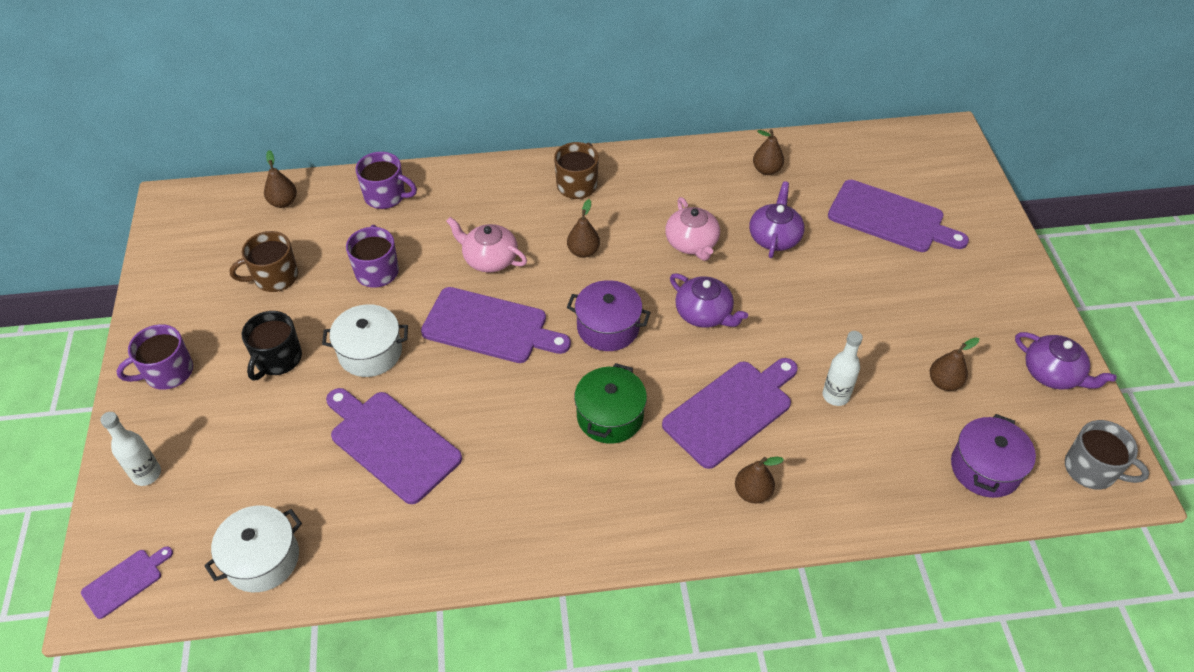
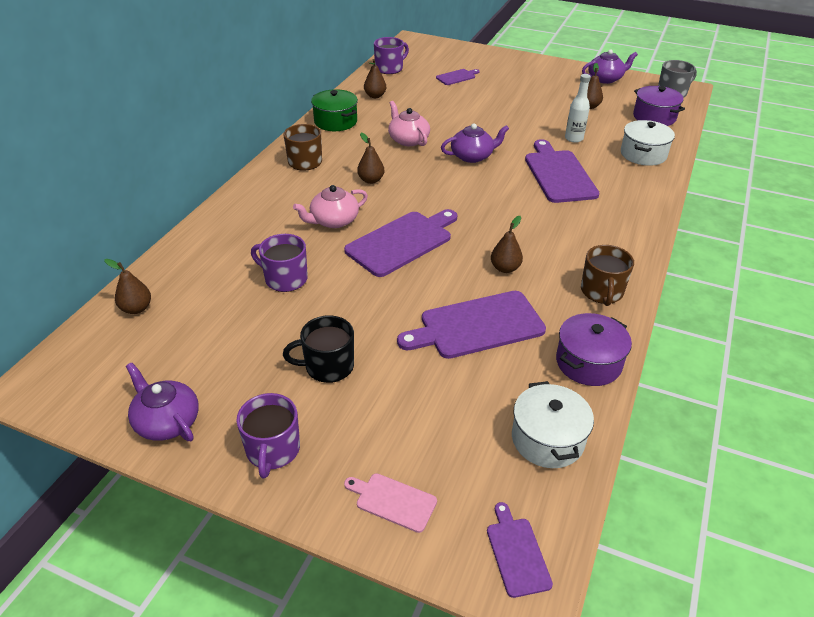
camera: 60 degrees left, 10 degrees down
(147, 474) = (393, 501): white bottle -> pink cutting board
(274, 277) = (225, 340): brown mug -> brown mug (602, 292)
(277, 359) = (328, 366): black mug -> black mug turned 120 degrees clockwise
(370, 352) = (371, 309): white pot -> white pot (643, 154)
(386, 196) = (204, 249): purple mug -> purple mug (389, 68)
(608, 327) = (450, 194): purple pot -> purple pot (588, 362)
(610, 416) = (528, 218): green pot -> green pot (335, 121)
(692, 243) = (408, 140): pink teapot -> pink teapot turned 135 degrees counterclockwise
(752, 492) = (626, 189): brown pear -> brown pear (505, 268)
(774, 237) = (433, 113): purple teapot -> purple teapot (167, 421)
(890, 218) = (457, 77): purple cutting board -> purple cutting board, size x0.51

